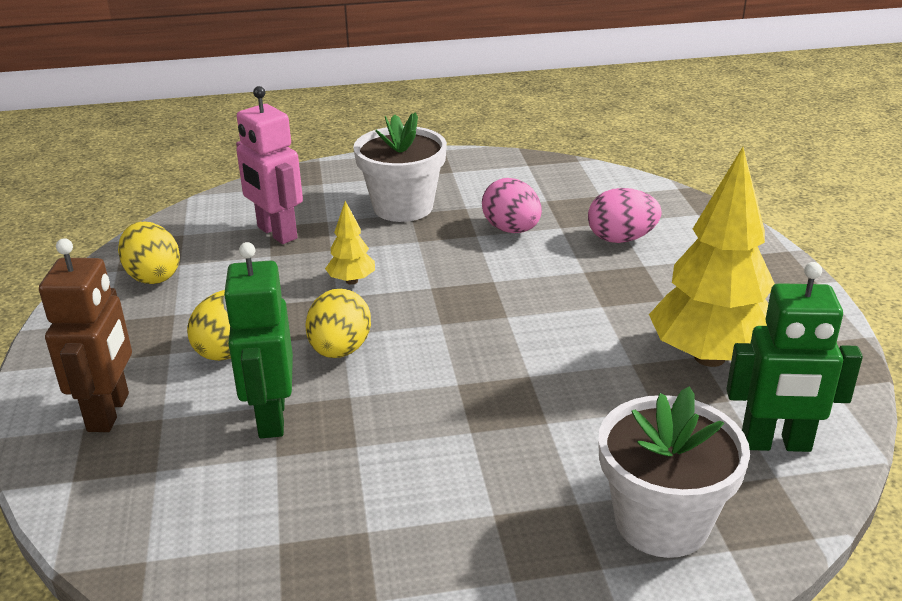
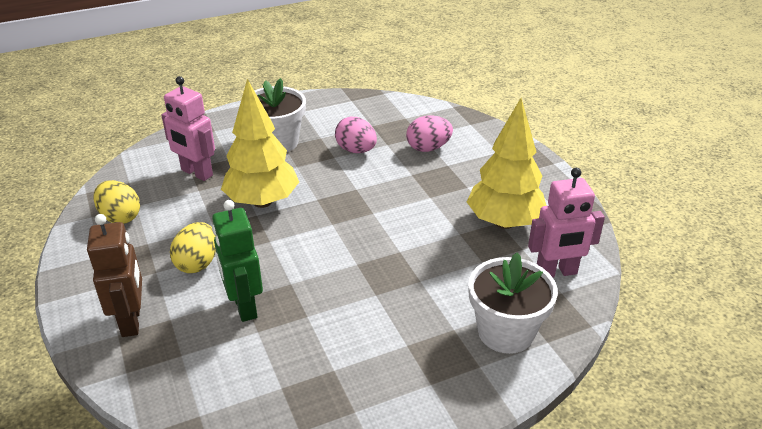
camera: 15 degrees left, 5 degrees up
(340, 350) = (272, 252): yellow egg -> none
(351, 281) = (262, 202): yellow tree -> yellow tree, size x2.24
(776, 444) = (556, 272): green robot -> pink robot

